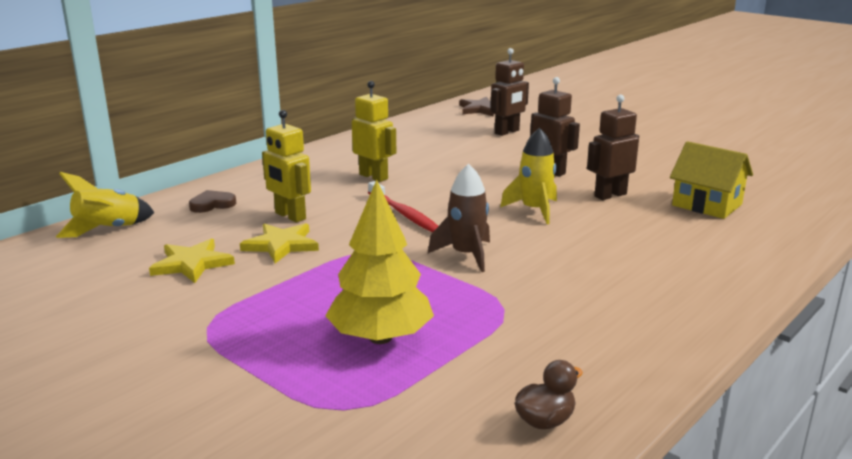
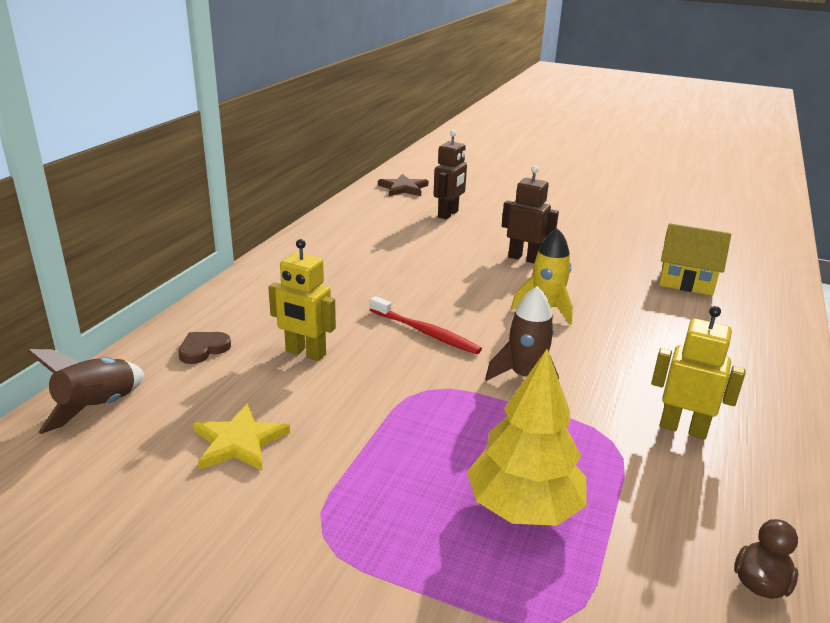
camera: 20 degrees left, 5 degrees up
(109, 230) = (98, 408): yellow rocket -> brown rocket
(281, 245) = (324, 396): yellow star -> none
(373, 176) = (357, 286): yellow robot -> yellow robot (683, 428)
(610, 195) = (598, 281): brown robot -> none

